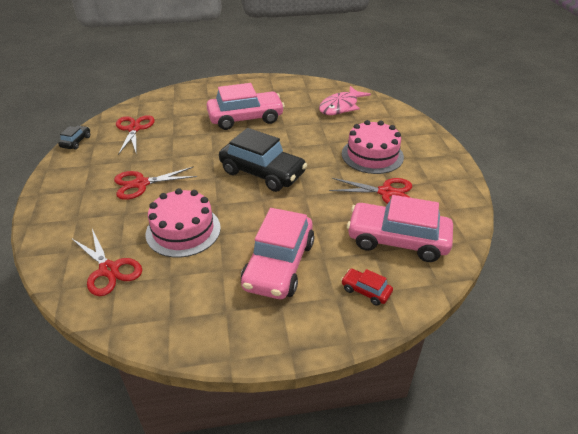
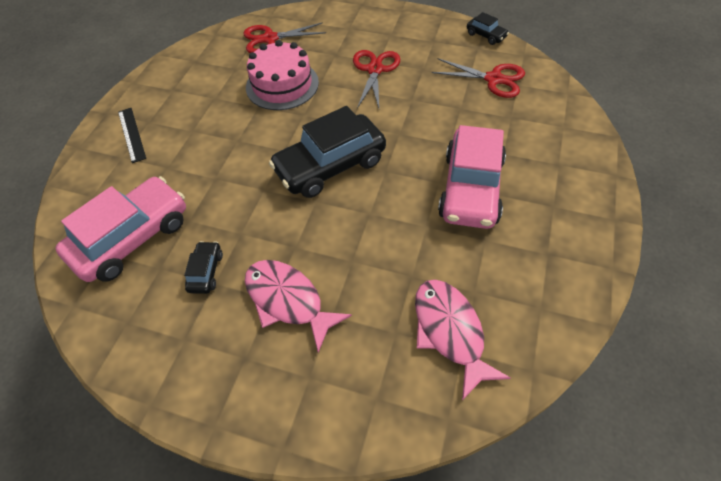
camera: 120 degrees right, 15 degrees up
(279, 265) = (187, 133): pink car -> none
(305, 306) = (131, 134): none -> black ruler
(366, 291) = (106, 180): red car -> none
(372, 155) = (288, 300): pink cake -> pink fish
(386, 192) = (206, 271): red scissors -> black car

